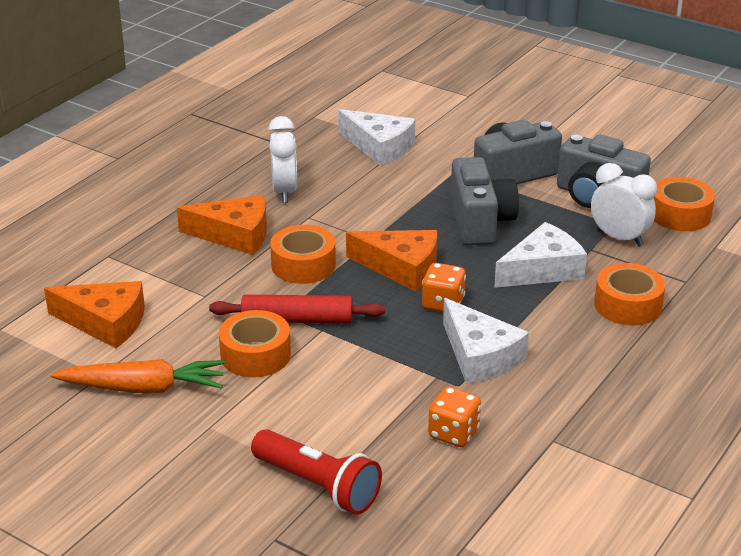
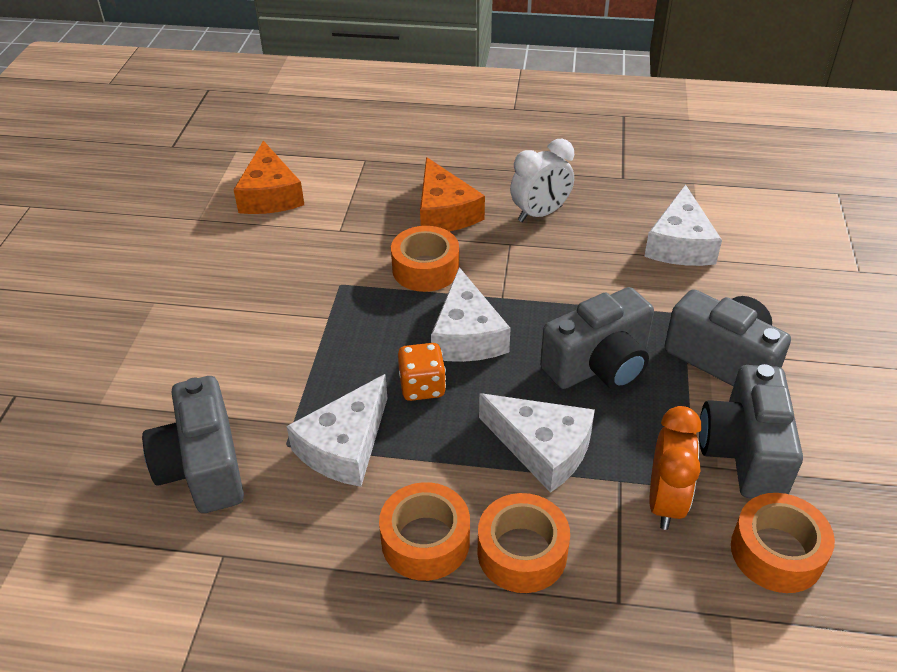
camera: 65 degrees right, 10 degrees up
(143, 388) = (191, 247): orange carrot -> none
(255, 355) = (267, 291): orange tape -> orange tape (425, 541)
(297, 320) = (334, 296): red rolling pin -> none
(318, 486) = (92, 397): red flashlight -> none
(401, 268) = (467, 335): orange cheese -> white cheese
(453, 433) = (203, 467): orange dice -> grey camera
(619, 238) = (665, 502): white clock -> orange clock

